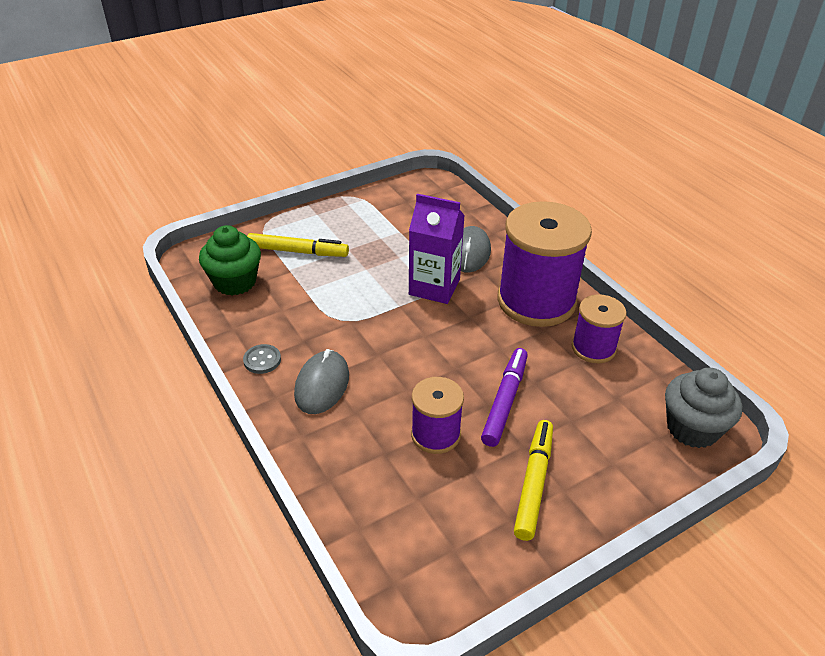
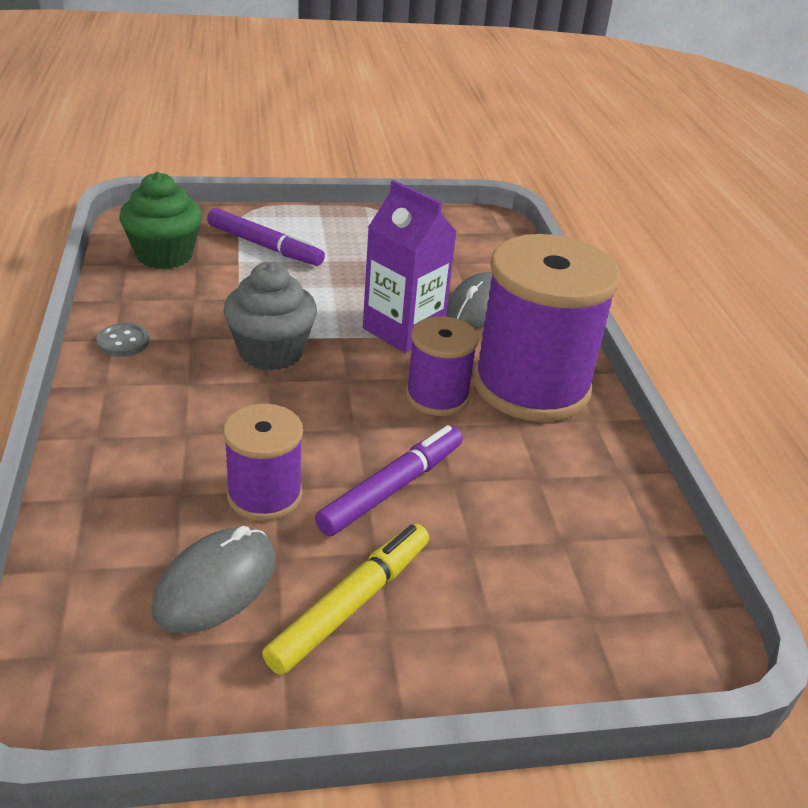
camera: 20 degrees right, 5 degrees down
(298, 251) = (264, 246): yellow marker -> purple marker
(322, 385) = (170, 390): grey mouse -> grey mouse (216, 584)
(593, 348) = (572, 467): purple spool -> purple spool (437, 396)
(692, 428) = (654, 622): grey cupcake -> grey cupcake (271, 352)

